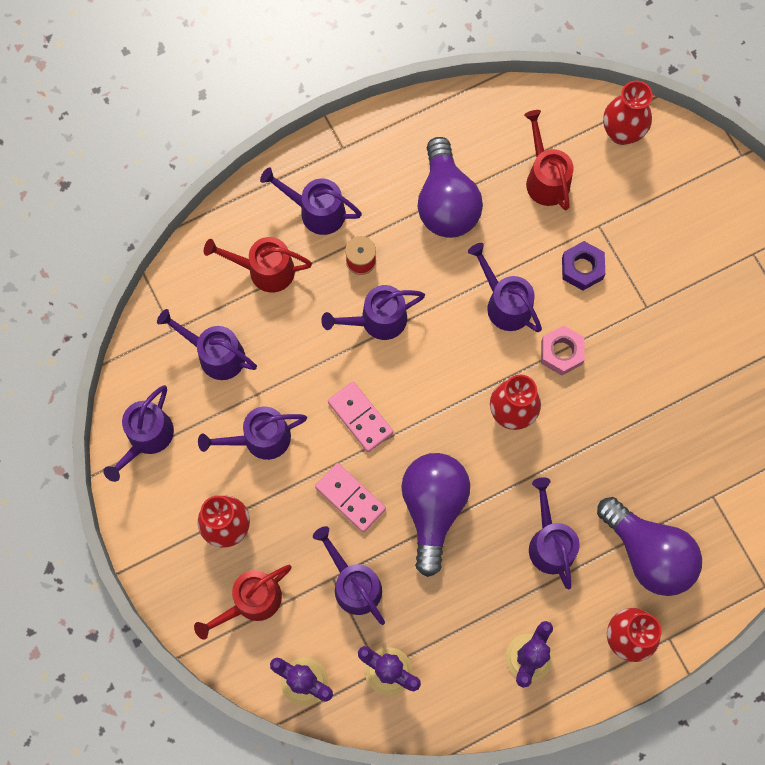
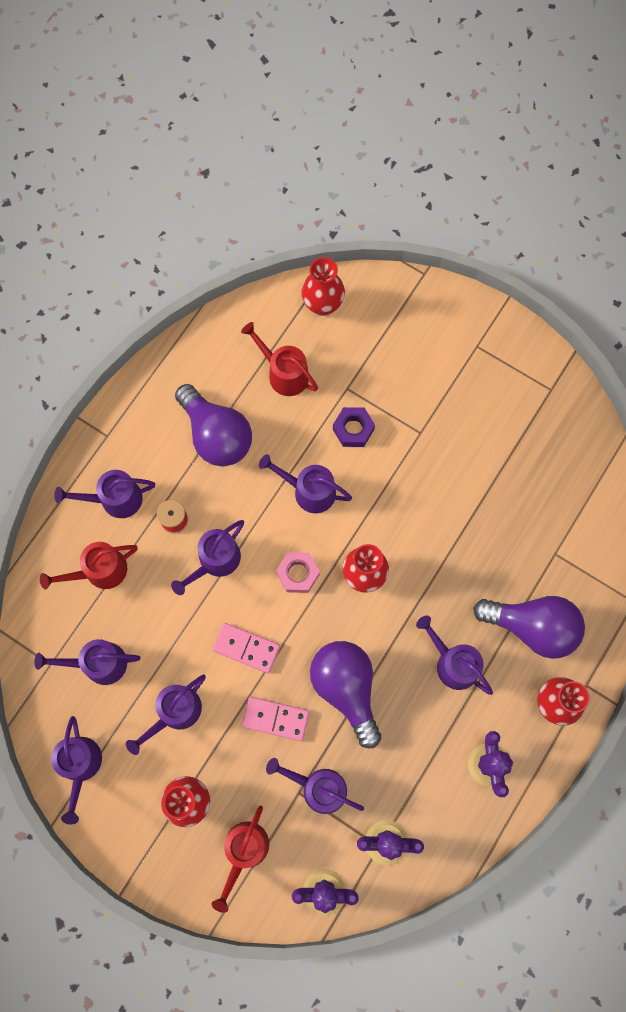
camera: 30 degrees left, 0 degrees up
(561, 352) = (375, 505): pink nut -> pink nut (298, 574)

